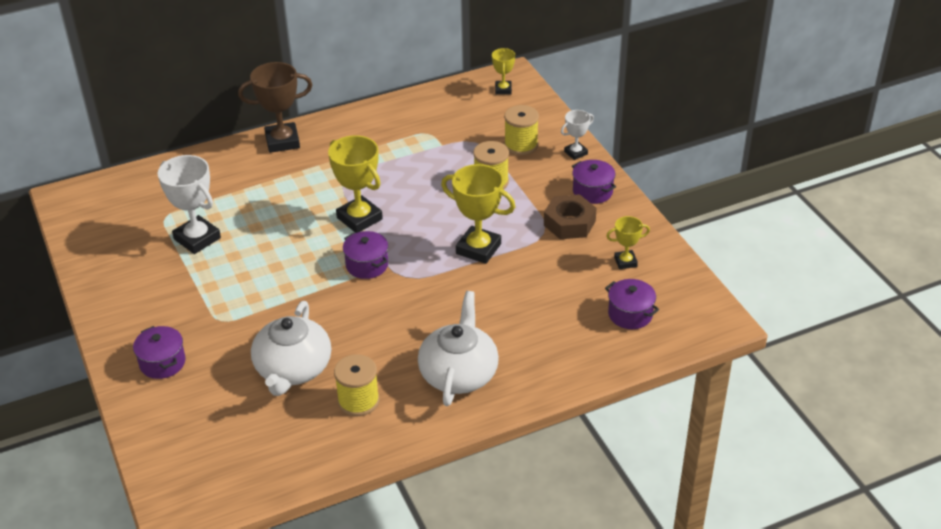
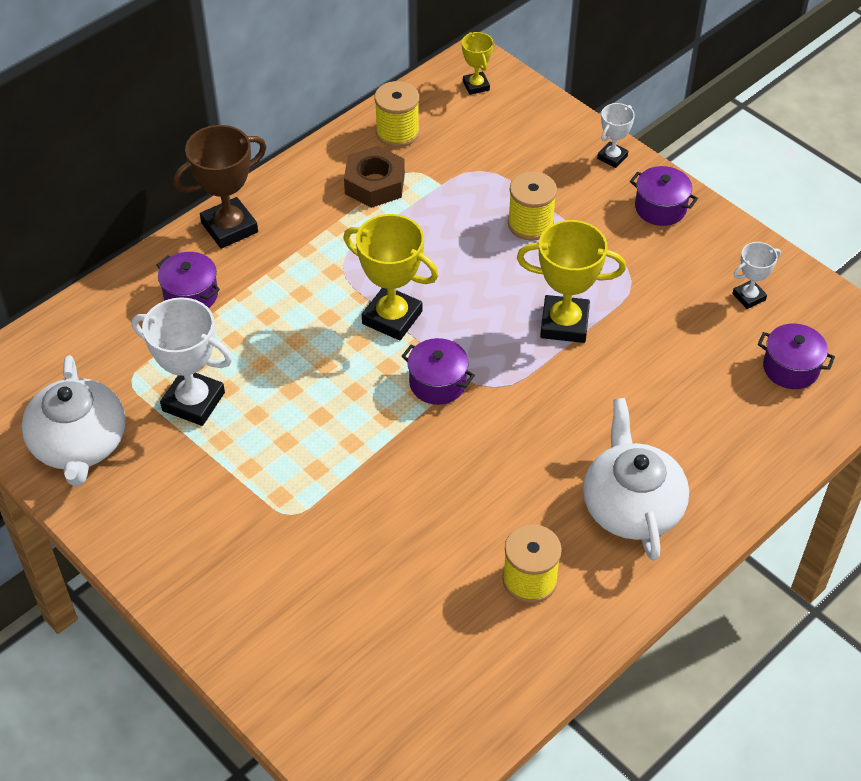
camera: 20 degrees left, 10 degrees up
(162, 363) = (248, 598): purple pot -> purple pot (191, 295)
(293, 369) = (423, 558): white teapot -> white teapot (79, 444)
(521, 145) = (540, 162): yellow spool -> yellow spool (397, 132)
(569, 223) = (655, 259): brown nut -> brown nut (375, 184)
(625, 262) = (749, 297): yellow trophy -> white trophy

